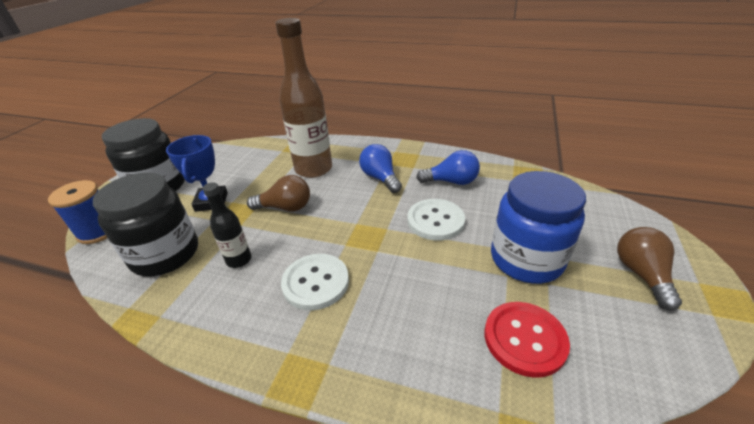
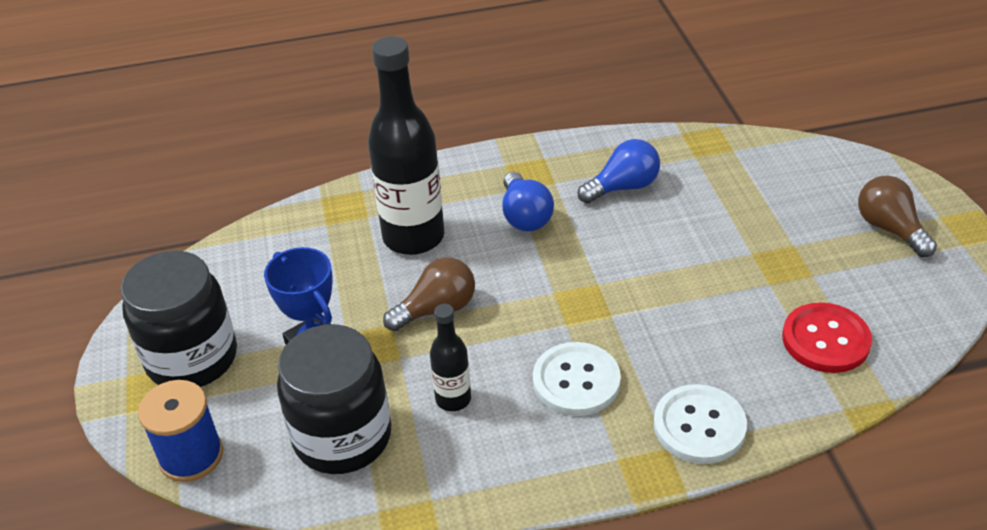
camera: 30 degrees left, 5 degrees up
(313, 169) = (413, 237): brown bottle -> black bottle
(380, 178) = (525, 216): blue light bulb -> blue light bulb turned 135 degrees counterclockwise
(435, 221) = (647, 250): white button -> white button (699, 426)
(526, 259) = (776, 257): blue jar -> none

